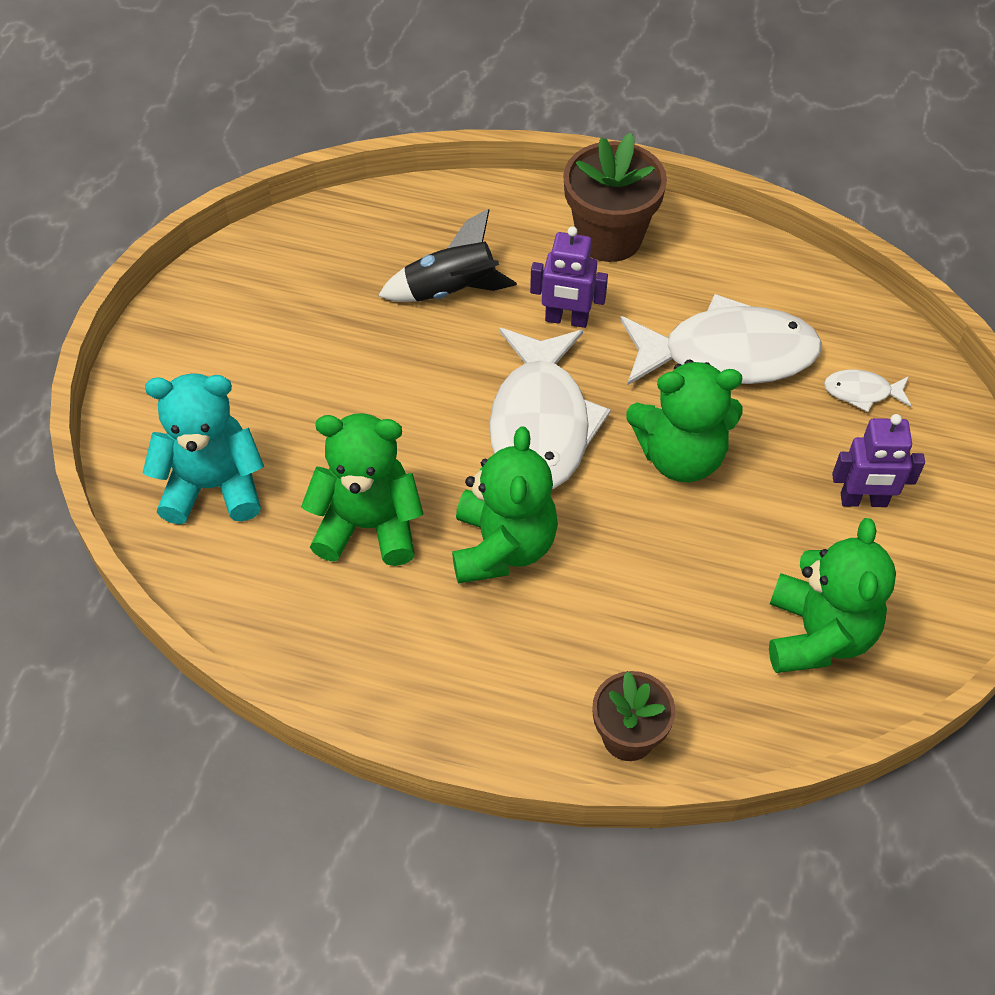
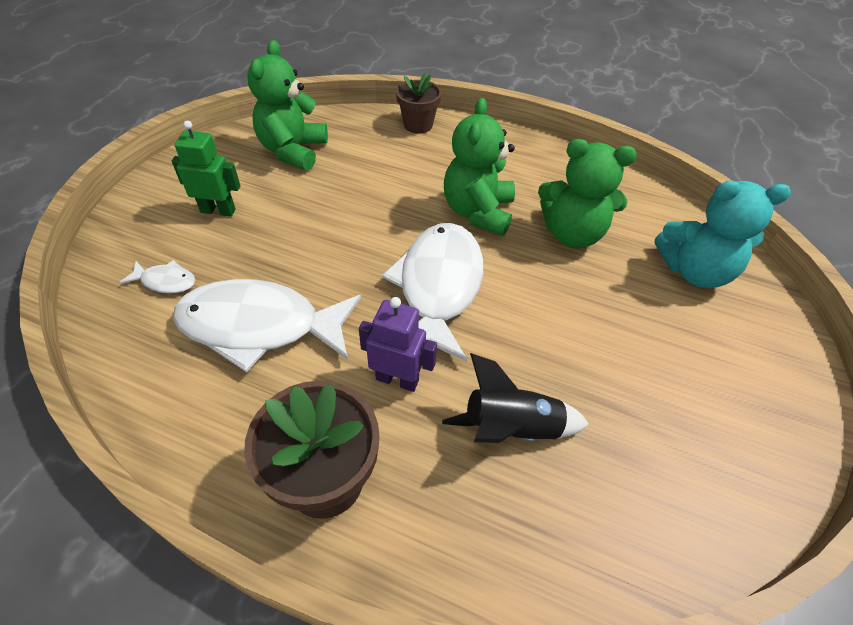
camera: 175 degrees left, 5 degrees down
(680, 456) = (335, 252): green teddy bear -> none
(863, 500) = (218, 210): purple robot -> green robot

